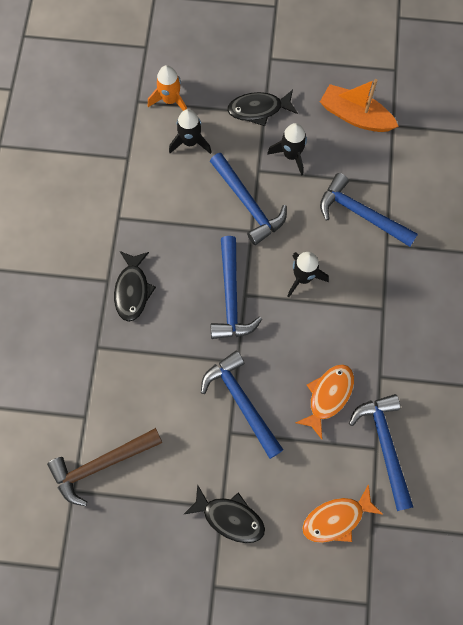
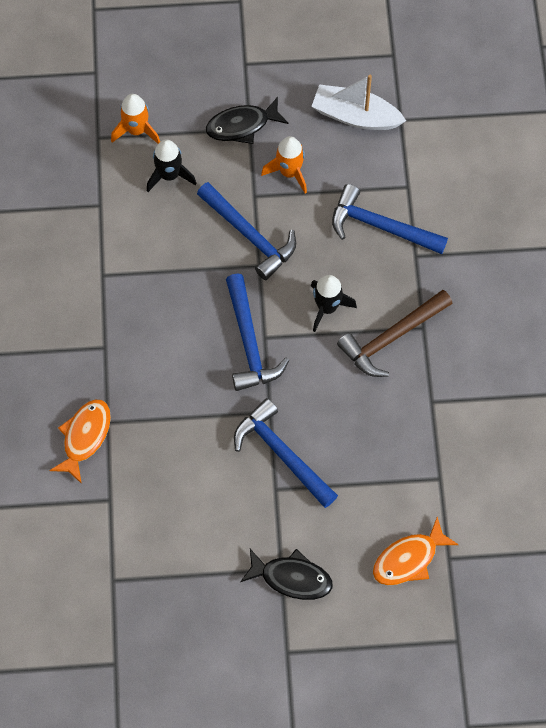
camera: 10 degrees left, 5 degrees down
(102, 464) = (139, 547): brown hammer -> brown hammer (392, 337)
(132, 290) = (135, 353): black fish -> none
(291, 155) = (289, 172): black rocket -> orange rocket
(328, 396) = (377, 432): orange fish -> orange fish (85, 437)
(355, 116) = (355, 116): orange boat -> white boat
(385, 446) = (449, 474): blue hammer -> none

